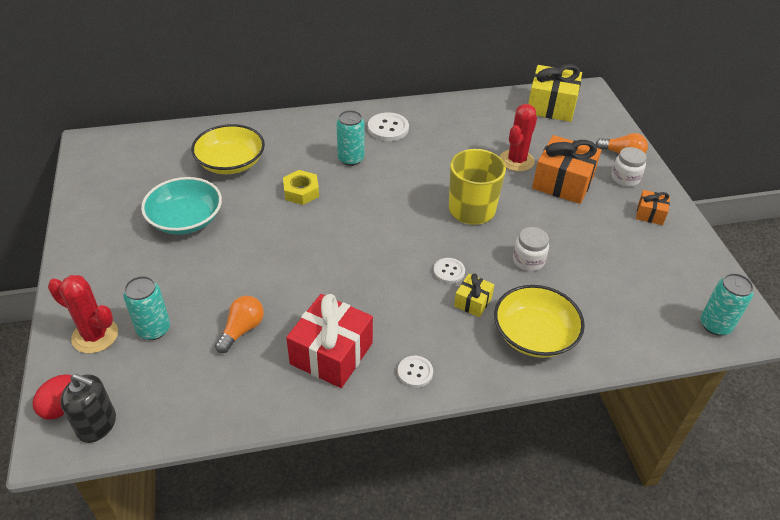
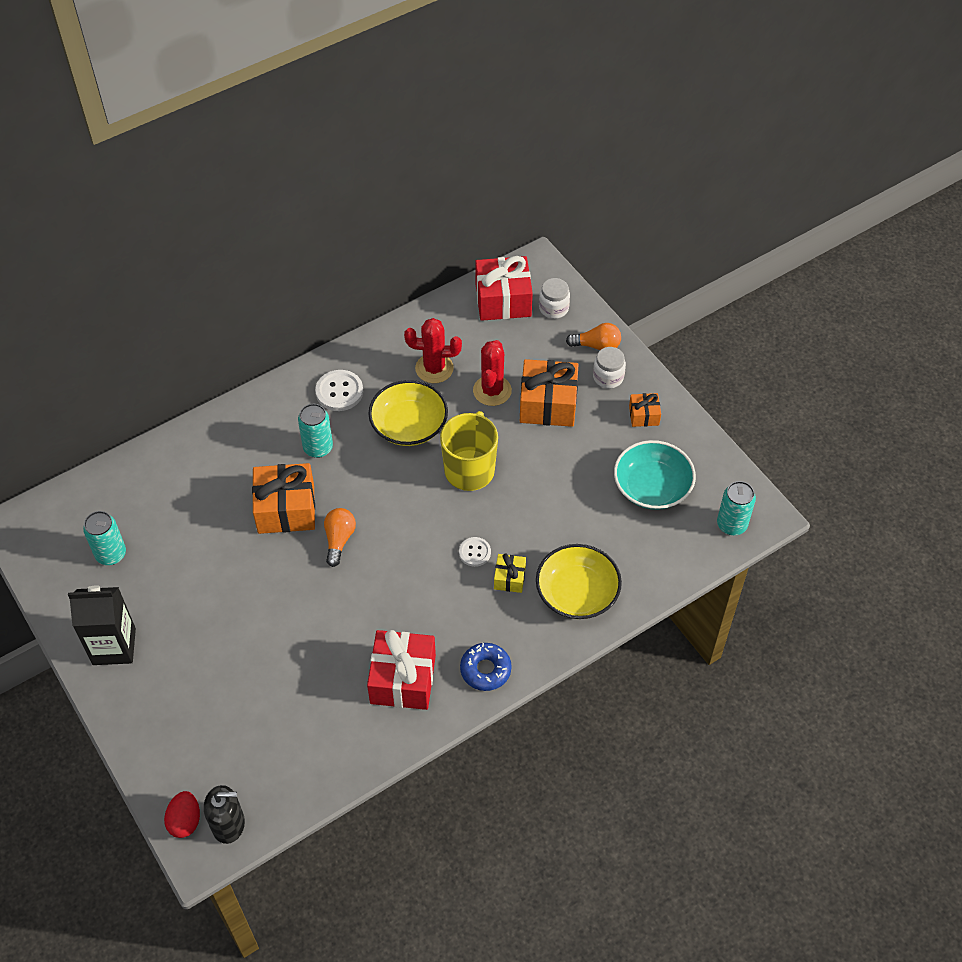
camera: 20 degrees left, 10 degrees up
(95, 336) = (172, 744): red cactus -> red cactus (434, 368)
(101, 245) = (114, 646): none -> black carton
(154, 329) = (224, 716): turquoise can -> turquoise can (111, 554)
(186, 219) = (183, 585): turquoise bowl -> turquoise bowl (652, 487)
(231, 163) = (191, 497): yellow bowl -> yellow bowl (409, 425)
(242, 330) = (308, 686): orange light bulb -> orange light bulb (339, 540)
(301, 192) = (286, 509): yellow nut -> orange gift
(415, 372) = (485, 670): white button -> blue donut
(528, 260) = (545, 513): white jar -> white jar (553, 308)
(551, 106) = (503, 300): yellow gift -> red gift

